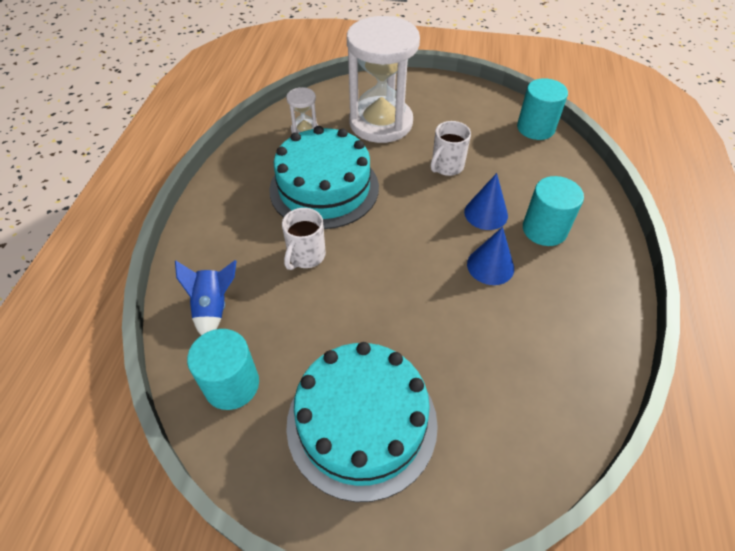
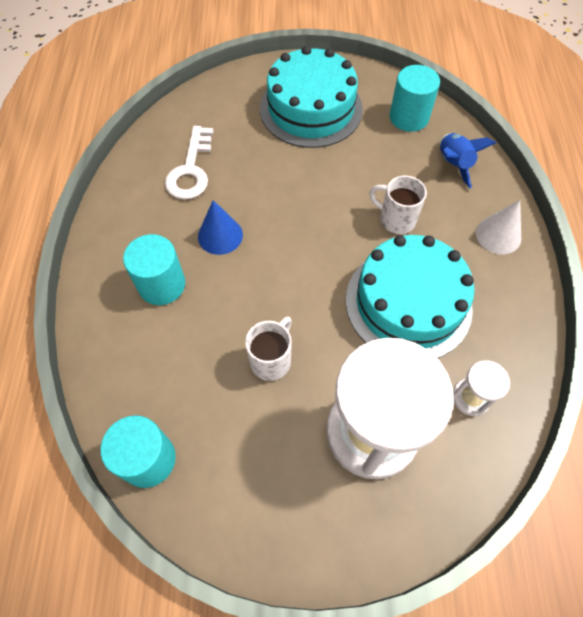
camera: 170 degrees right, 10 degrees up
(214, 228) = (498, 235): none -> white cone
(306, 256) = (396, 219): white mug -> white mug turned 75 degrees counterclockwise
(486, 213) = (223, 296): blue cone -> none
(529, 348) = (191, 169): none -> white key

